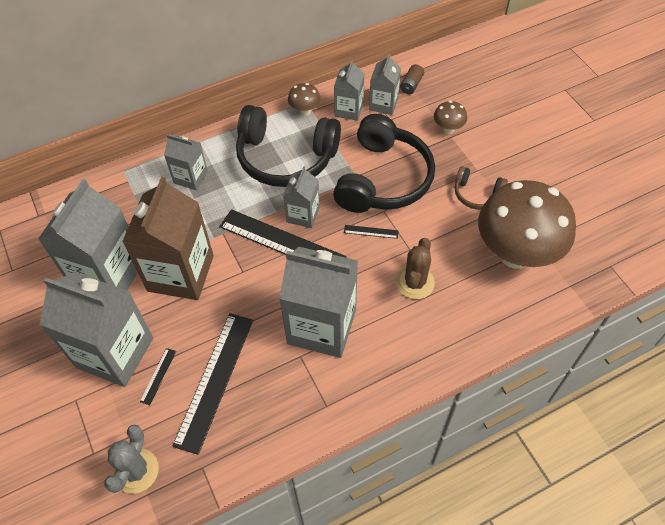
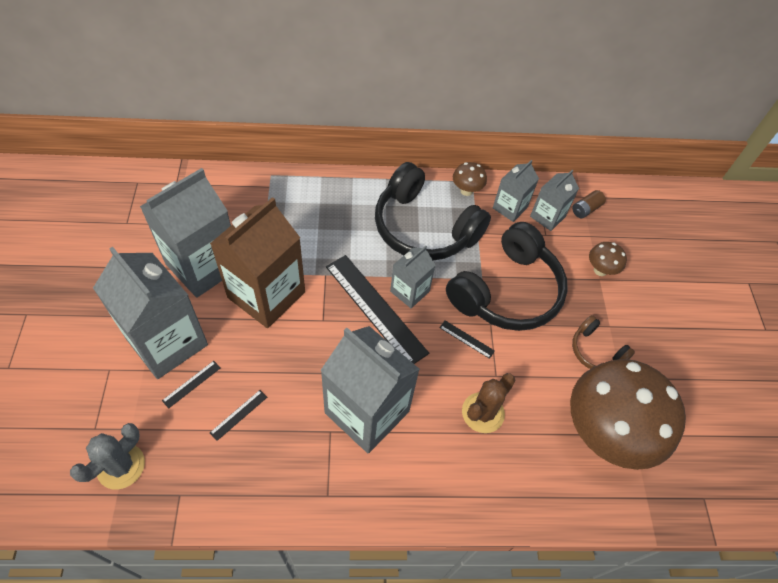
camera: 20 degrees right, 0 degrees up
(190, 177) = (326, 208): grey carton -> none
(215, 380) = (239, 414): black ruler -> black ruler, size x0.41

